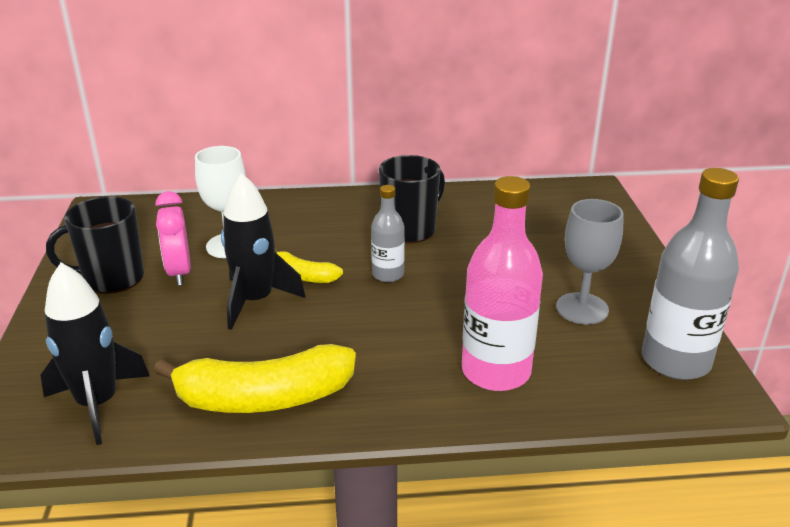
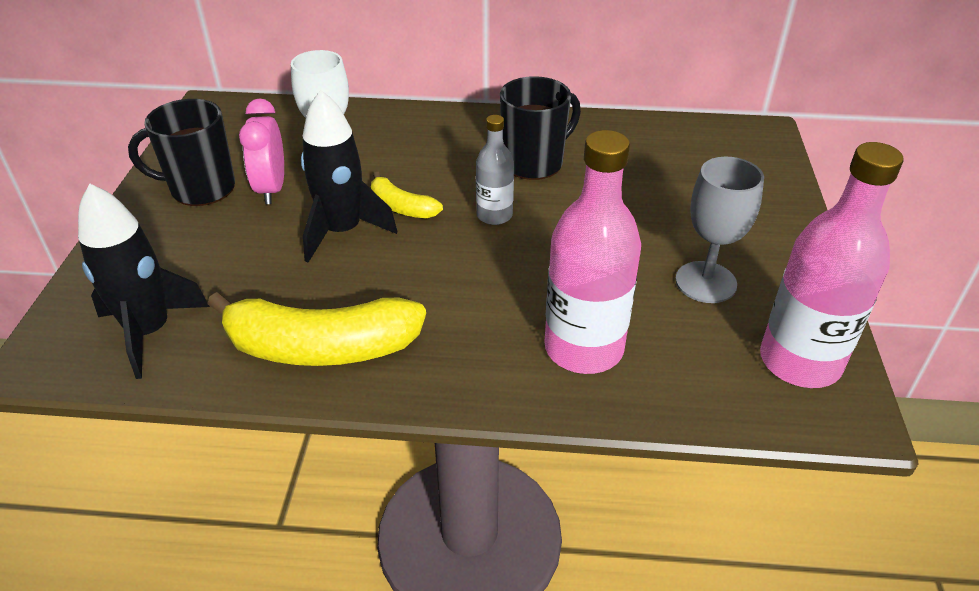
camera: 10 degrees right, 10 degrees up
(675, 361) = (800, 362): grey bottle -> pink bottle

